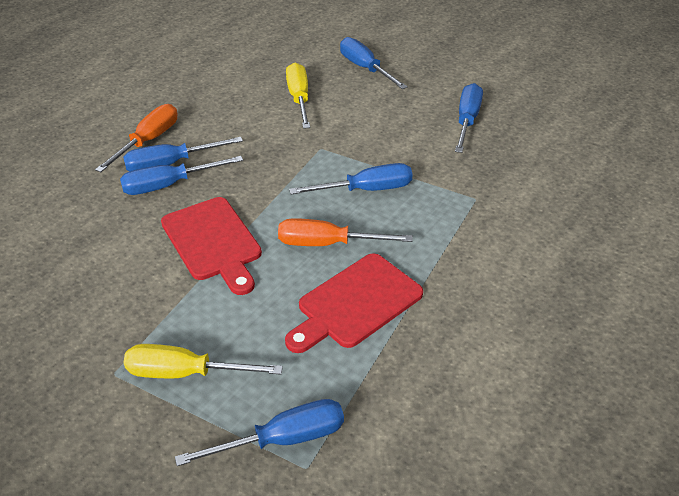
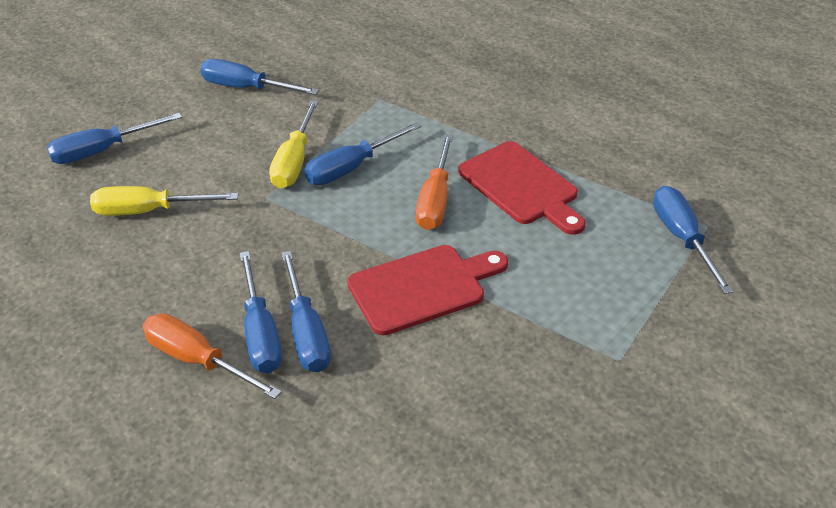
camera: 85 degrees left, 0 degrees up
(185, 373) = (614, 303): yellow screwdriver -> yellow screwdriver (294, 161)
(366, 190) = (351, 168): blue screwdriver -> blue screwdriver turned 120 degrees counterclockwise

